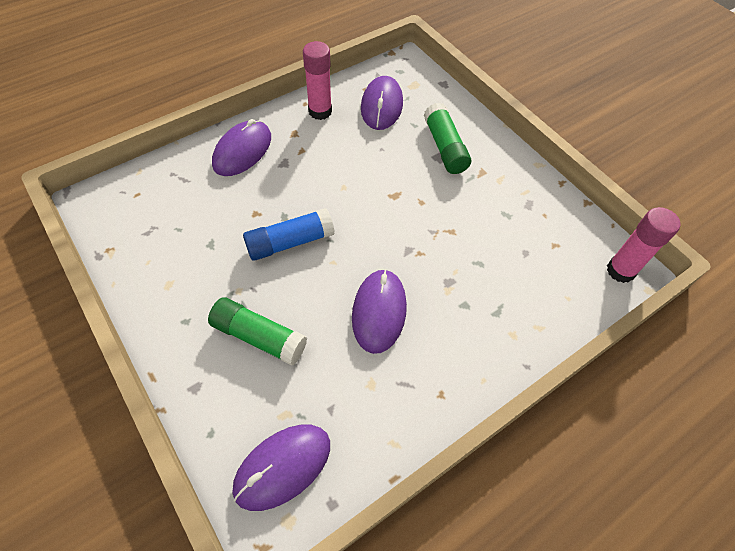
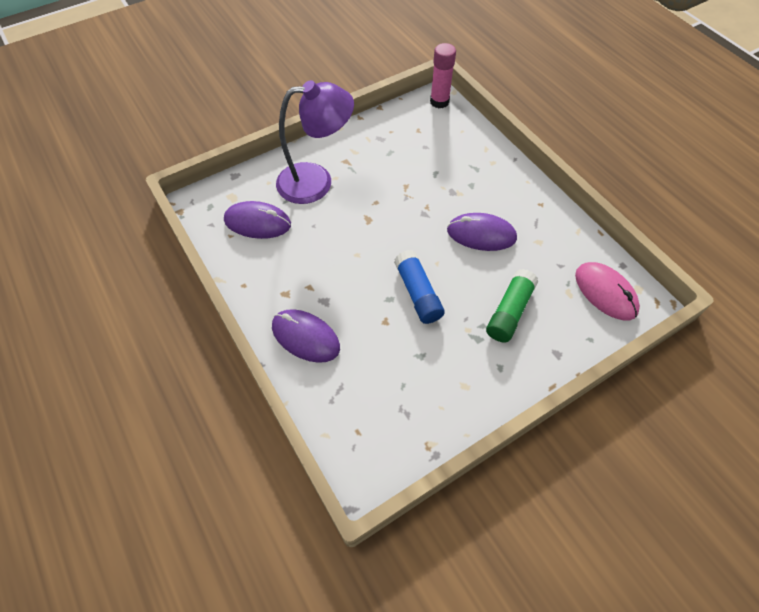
camera: 85 degrees left, 0 degrees up
(282, 467) = (605, 292): purple mouse -> pink mouse
(320, 111) = (258, 272): pink glue stick -> none
(445, 147) = (316, 181): green glue stick -> purple lamp

